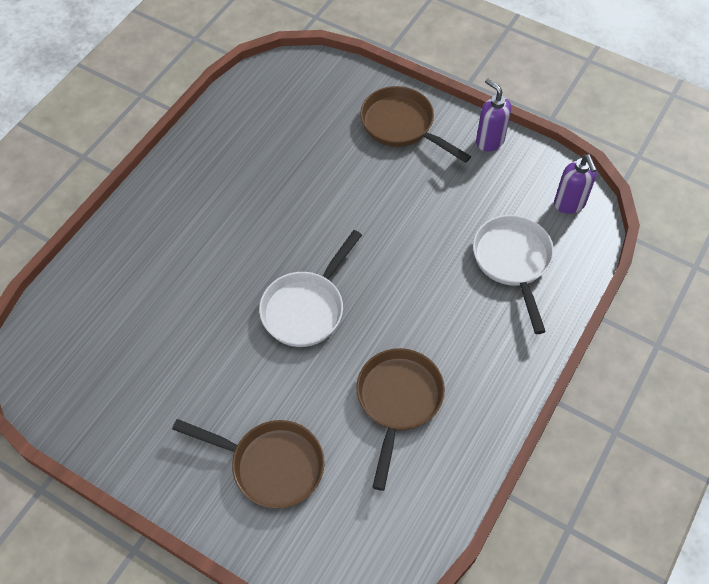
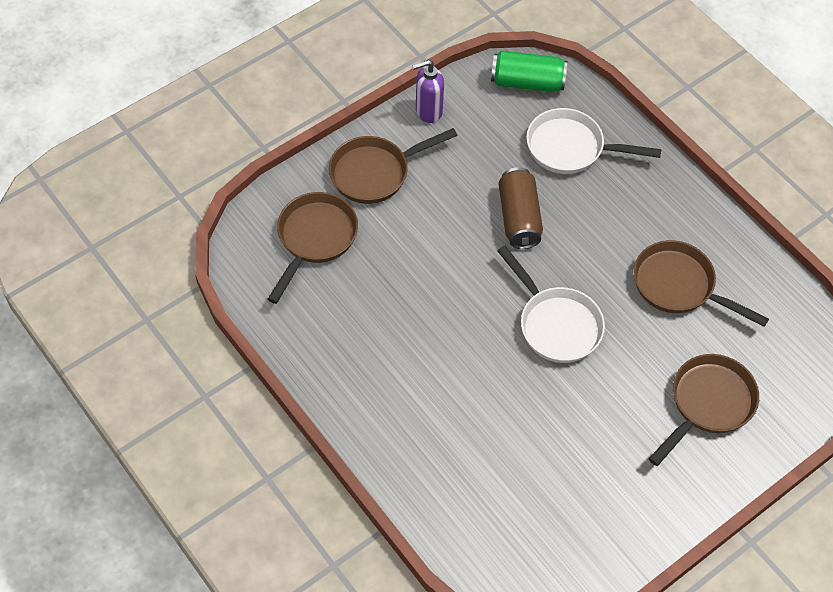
camera: 70 degrees left, 0 degrees up
(313, 108) = (314, 239): none -> brown pan
(409, 244) = (519, 218): none -> brown can
(569, 204) = (527, 82): purple soap dispenser -> green can

